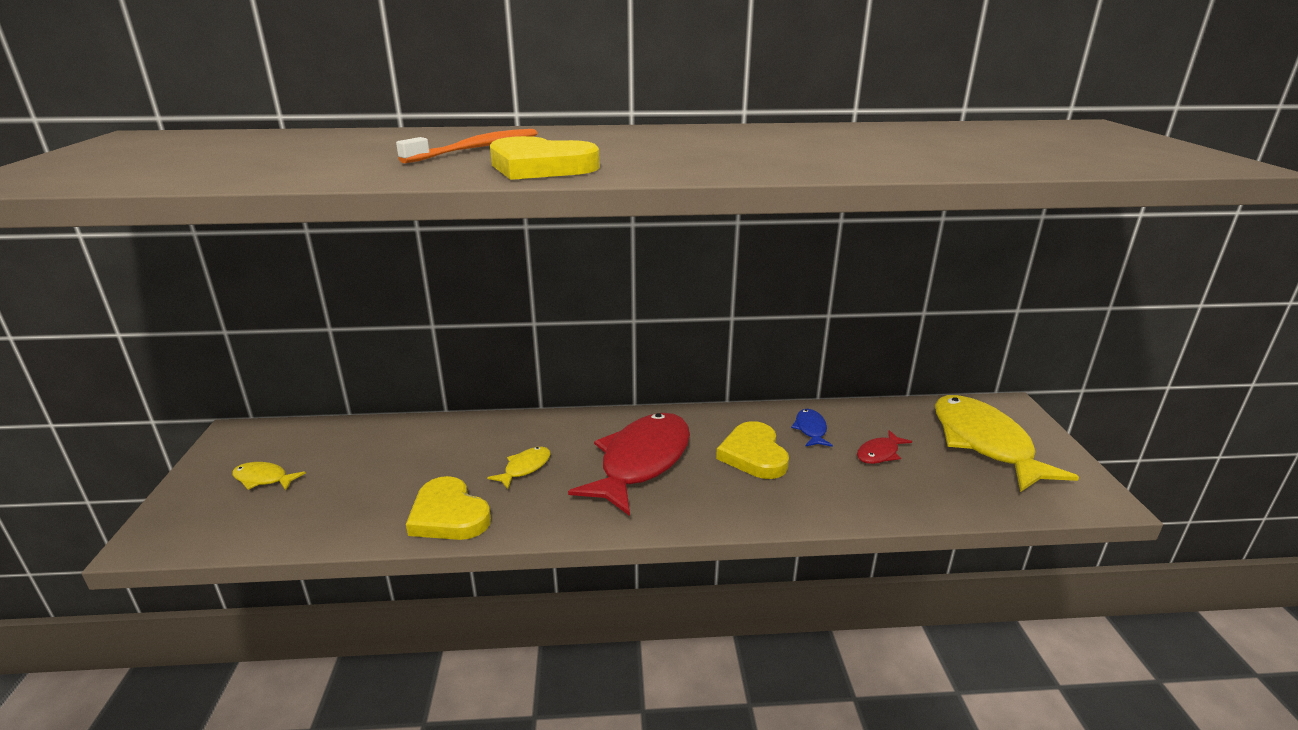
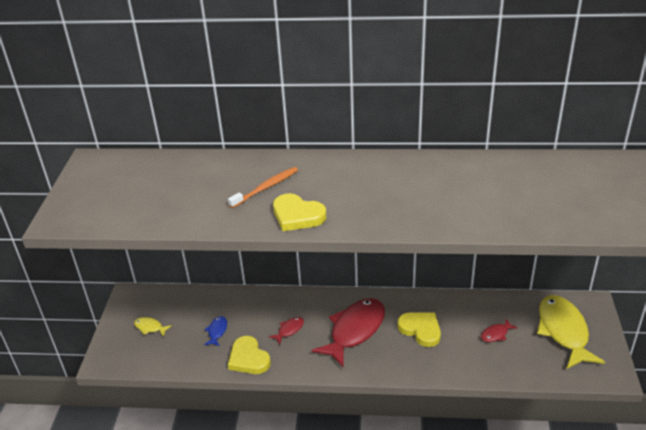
camera: 10 degrees right, 10 degrees up
(525, 468) = (289, 330): yellow fish -> red fish
(753, 455) = (420, 330): yellow heart -> yellow heart turned 135 degrees clockwise
(810, 429) = (459, 313): blue fish -> blue fish (217, 331)

